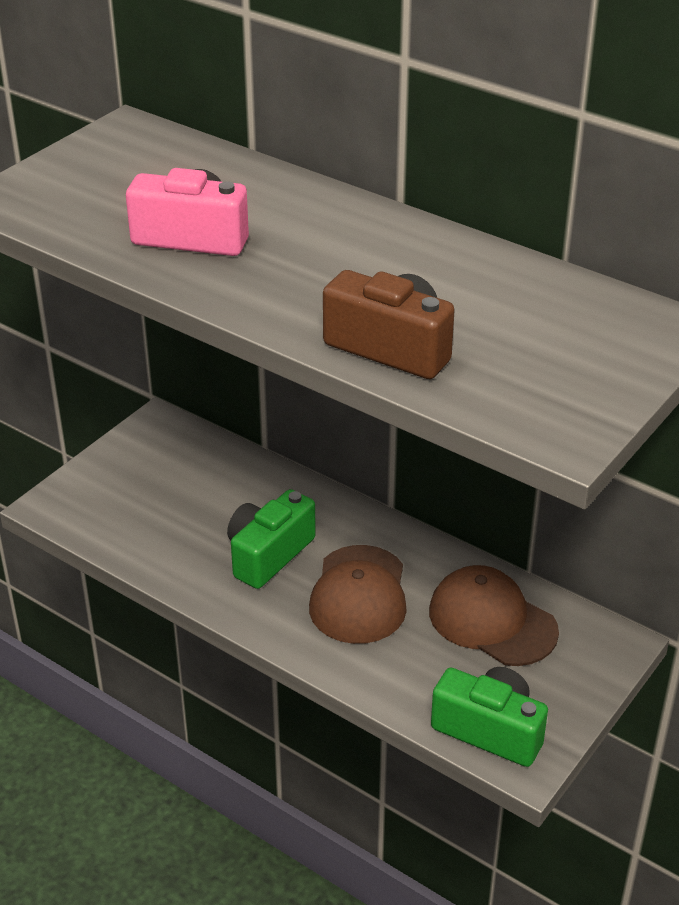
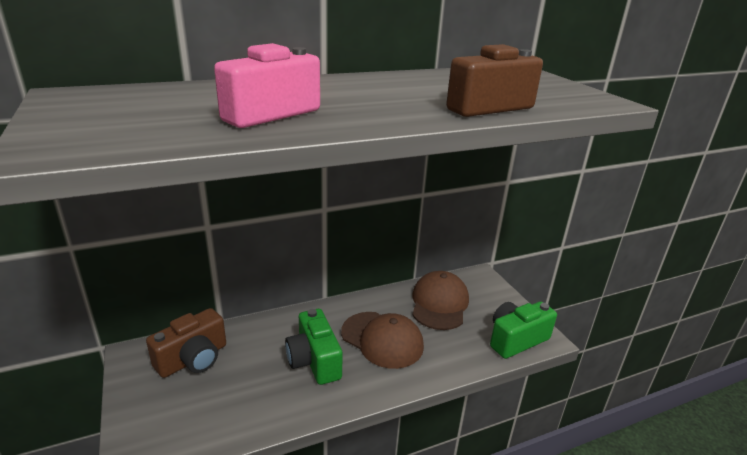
camera: 60 degrees left, 10 degrees down
(189, 465) = (193, 359): none -> brown camera
(492, 621) = (439, 303): brown cap -> brown cap turned 120 degrees clockwise

